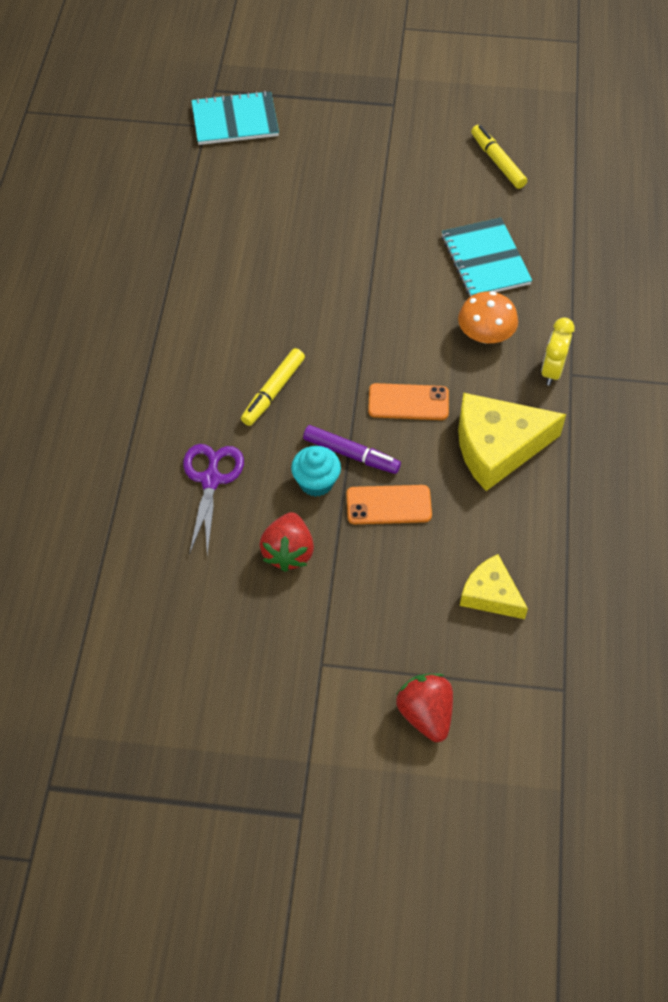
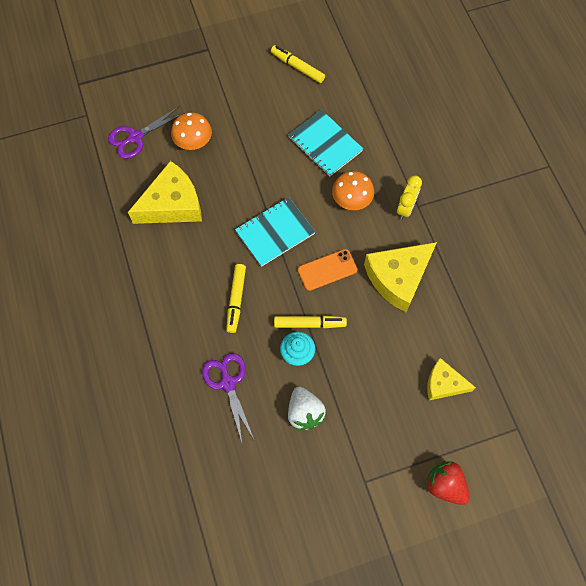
camera: 25 degrees left, 10 degrees up
(235, 120) = (105, 102): turquoise notebook -> turquoise notebook (275, 232)
(250, 170) = (135, 137): none -> purple scissors
(254, 257) = (172, 204): none -> yellow cheese
(288, 552) = (304, 412): red strawberry -> white strawberry
(318, 198) = (193, 141): none -> orange mushroom
(351, 454) = (309, 324): purple marker -> yellow marker
(388, 505) = (351, 349): orange phone -> none
(552, 371) = (405, 208): yellow clock -> yellow clock turned 150 degrees counterclockwise

